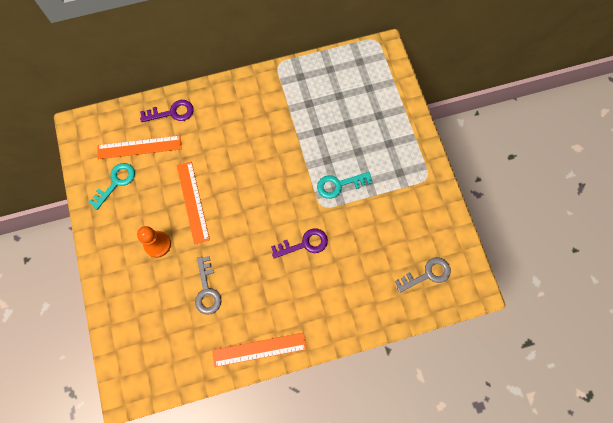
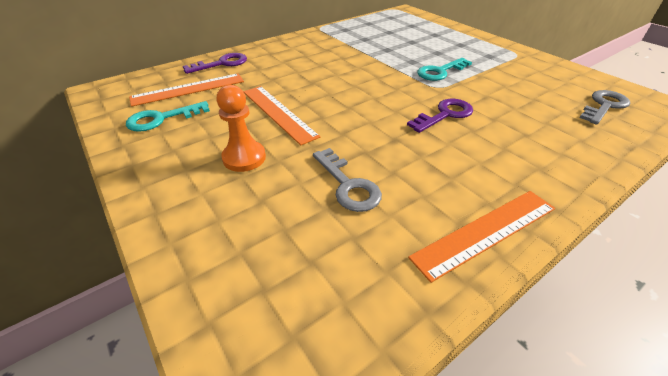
camera: 20 degrees left, 30 degrees down
(116, 182) = (162, 119): turquoise key -> turquoise key turned 135 degrees counterclockwise

